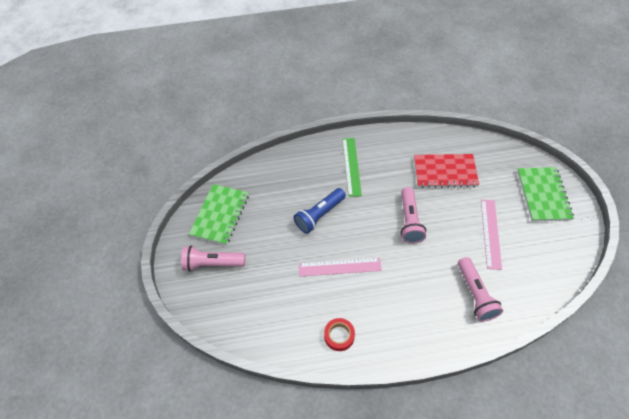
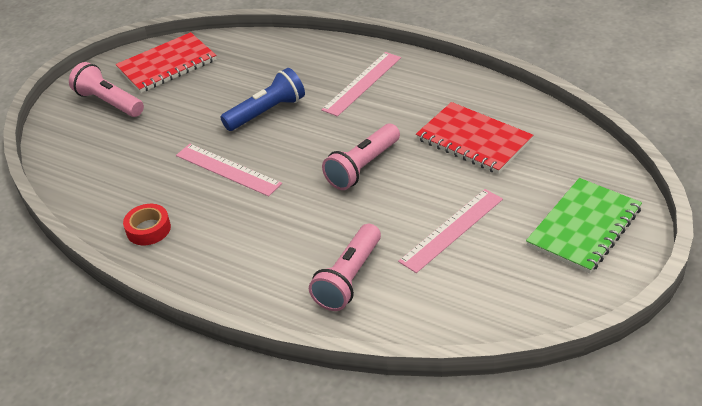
camera: 40 degrees right, 15 degrees down
(220, 215) = (167, 65): green notebook -> red notebook
(319, 215) = (267, 112): blue flashlight -> blue flashlight turned 150 degrees clockwise
(351, 166) = (362, 83): green ruler -> pink ruler

